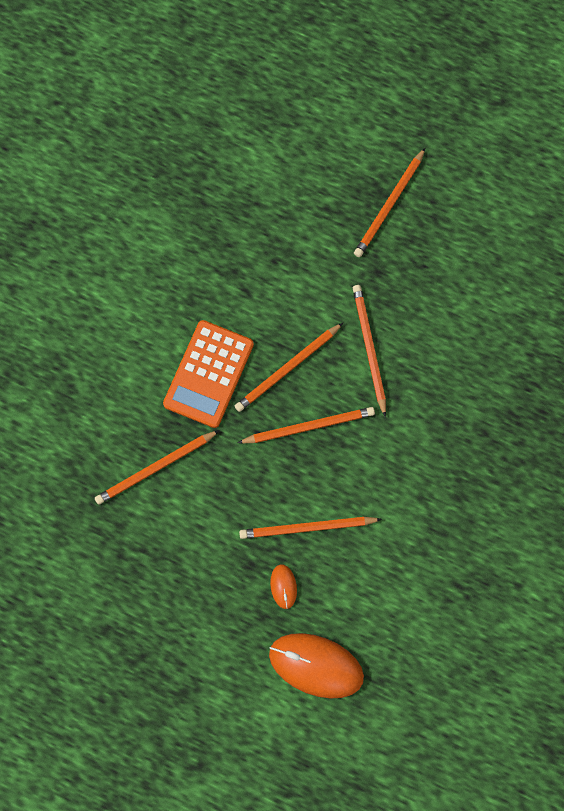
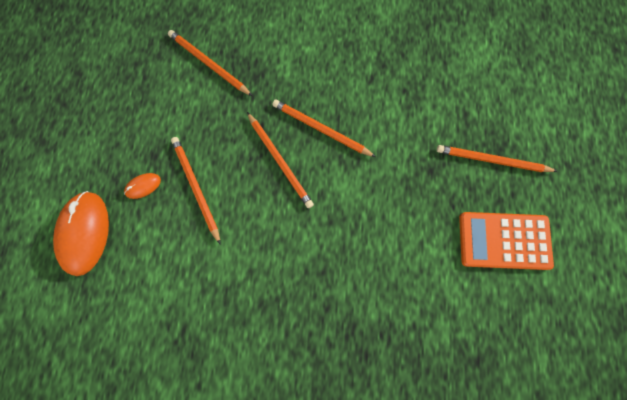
camera: 70 degrees right, 0 degrees up
(208, 374) = (295, 75): orange calculator -> orange calculator (504, 240)
(369, 348) = (363, 186): orange pencil -> none

